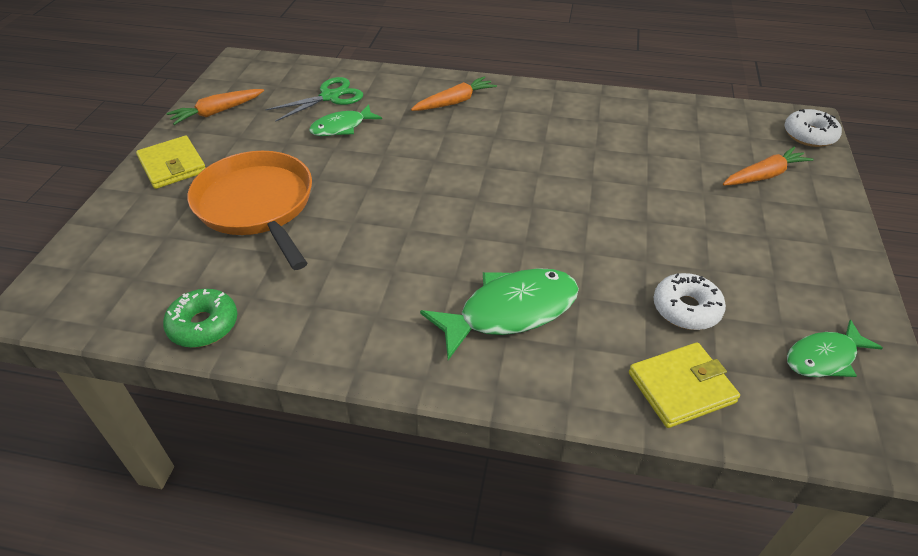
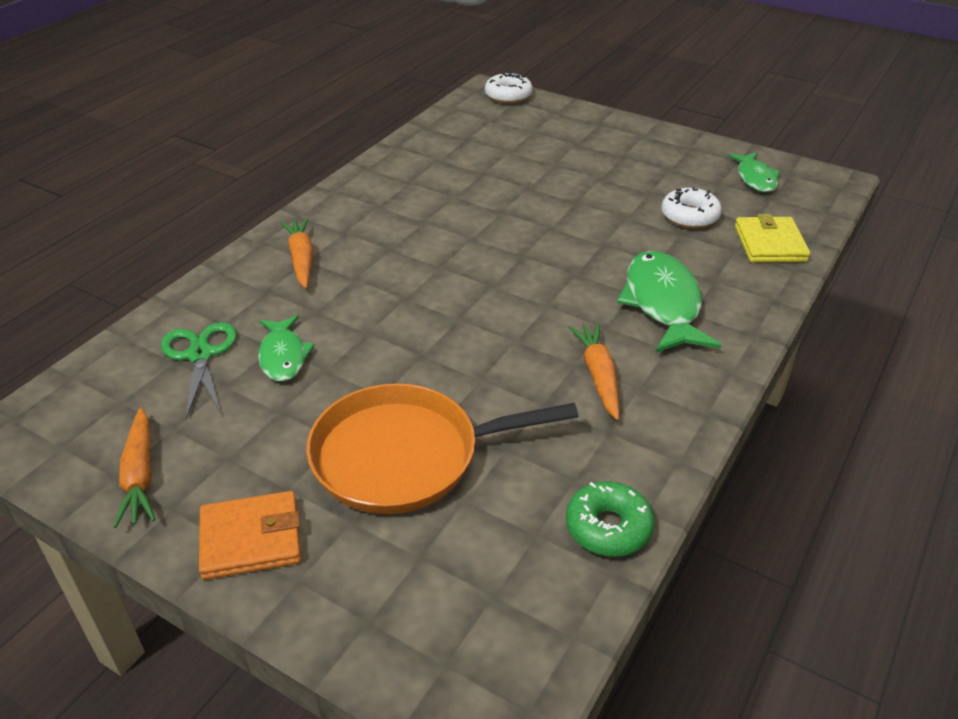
camera: 70 degrees left, 5 degrees down
(173, 165) = (251, 539): yellow wallet -> orange wallet
(764, 175) = (548, 132): orange carrot -> orange carrot (598, 376)

